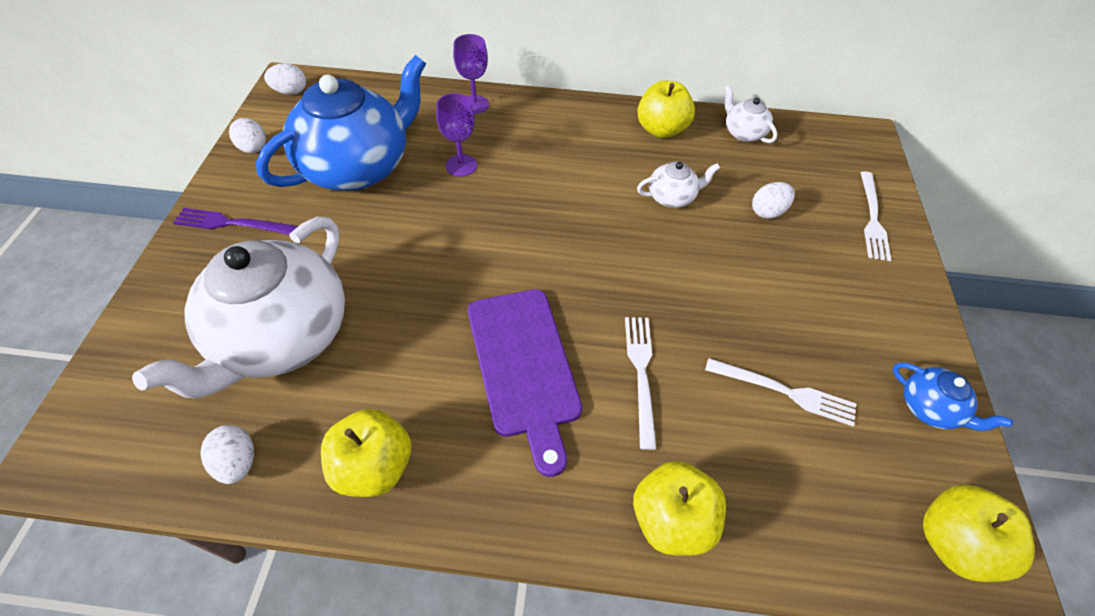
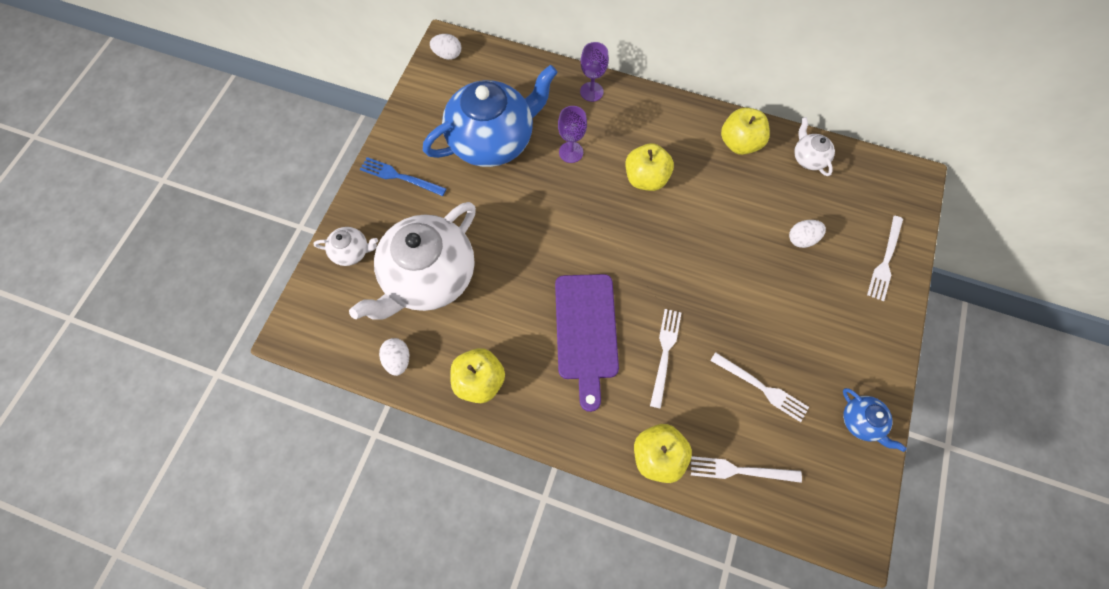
camera: 15 degrees right, 15 degrees up
(233, 223) = (400, 177): purple fork -> blue fork
(254, 149) = (417, 109): white egg -> none
(672, 197) = (729, 211): white teapot -> white teapot (352, 251)
(798, 514) = (740, 470): none -> white fork
(953, 543) = (835, 511): yellow apple -> yellow apple (645, 178)

